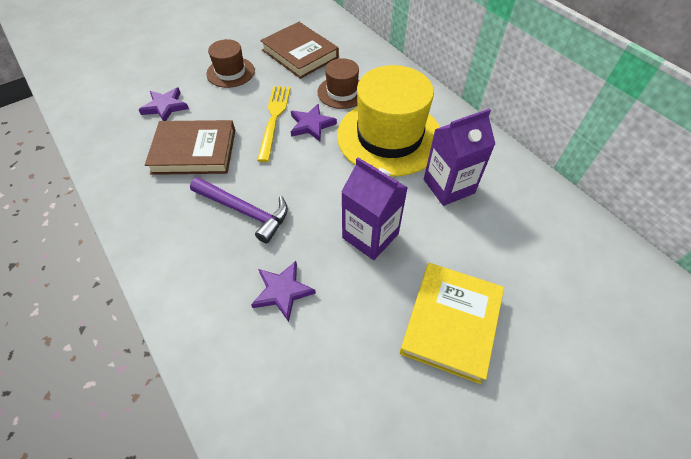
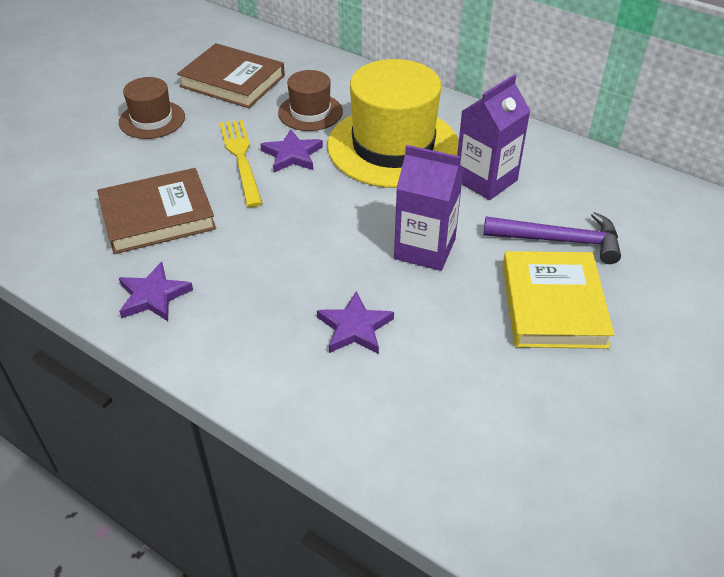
camera: 20 degrees left, 10 degrees down
(165, 107) = (86, 176): purple star -> purple star (153, 296)
(245, 211) = (262, 262): purple hammer -> purple hammer (559, 240)

